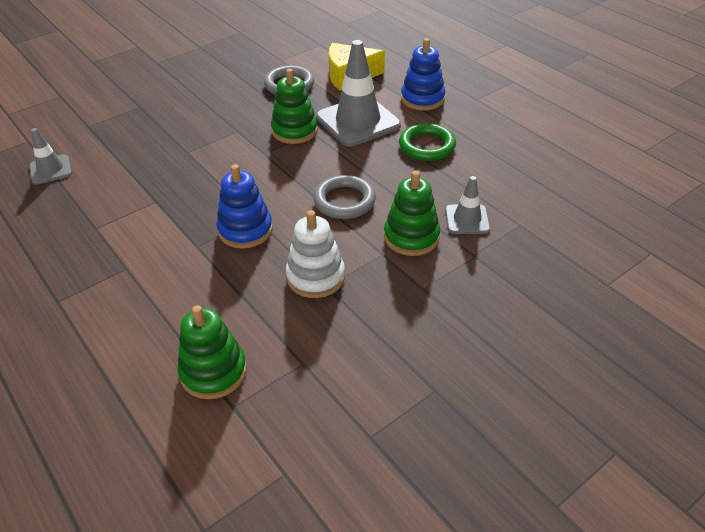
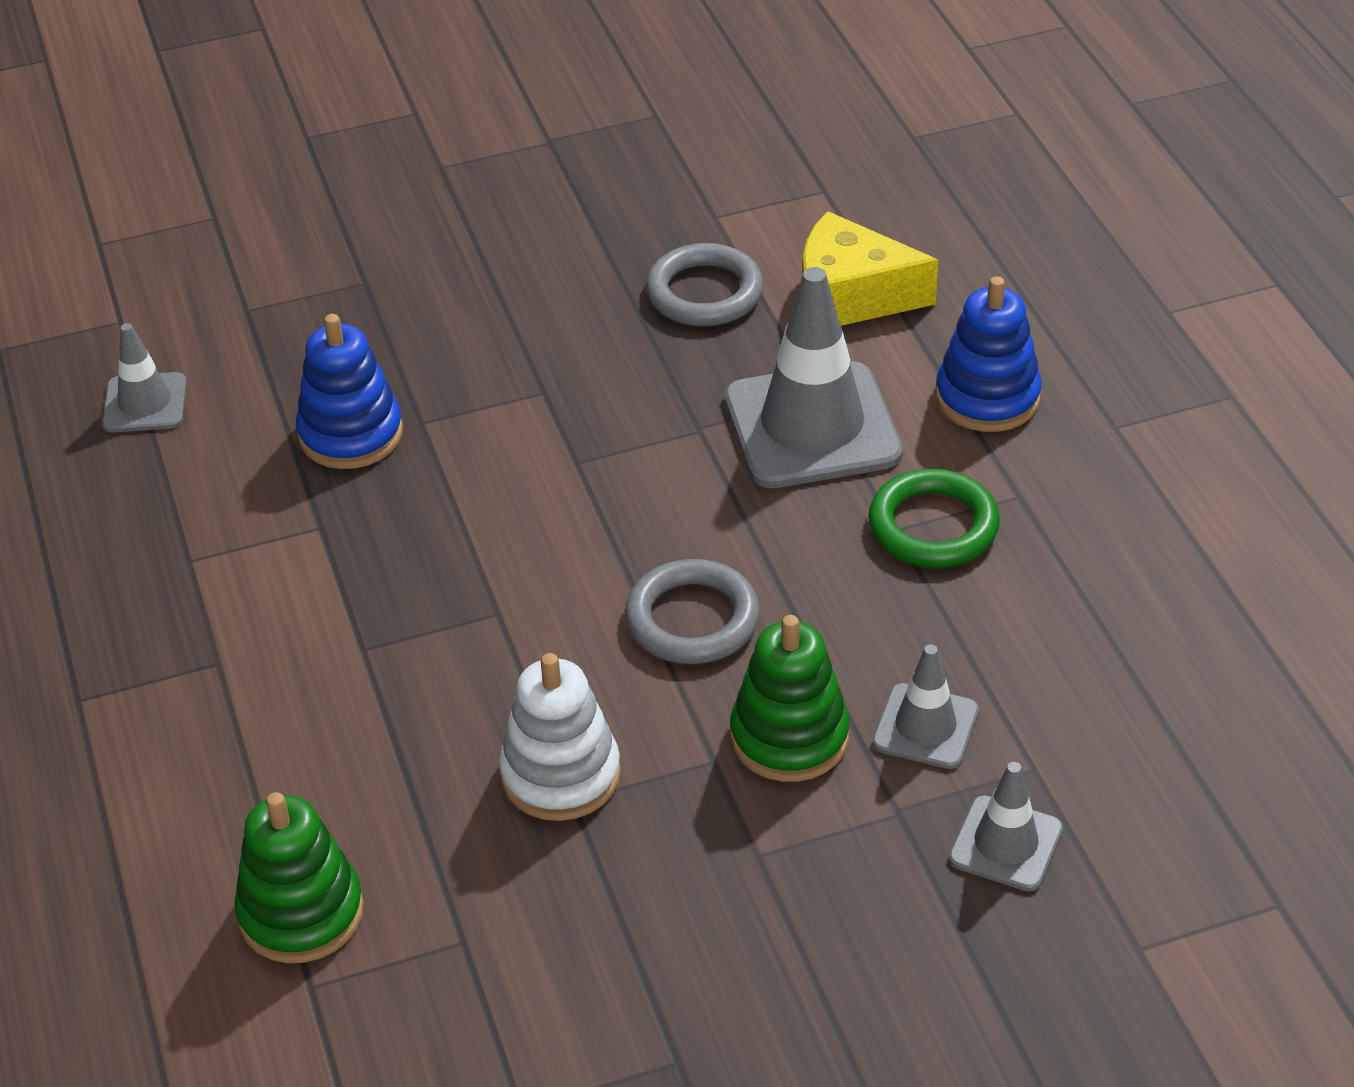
camera: 20 degrees right, 0 degrees up
(245, 230) = (468, 637): blue stacking toy -> blue stacking toy (351, 434)
(294, 131) = (664, 419): green stacking toy -> none
(527, 257) = (1005, 844): none -> grey traffic cone

